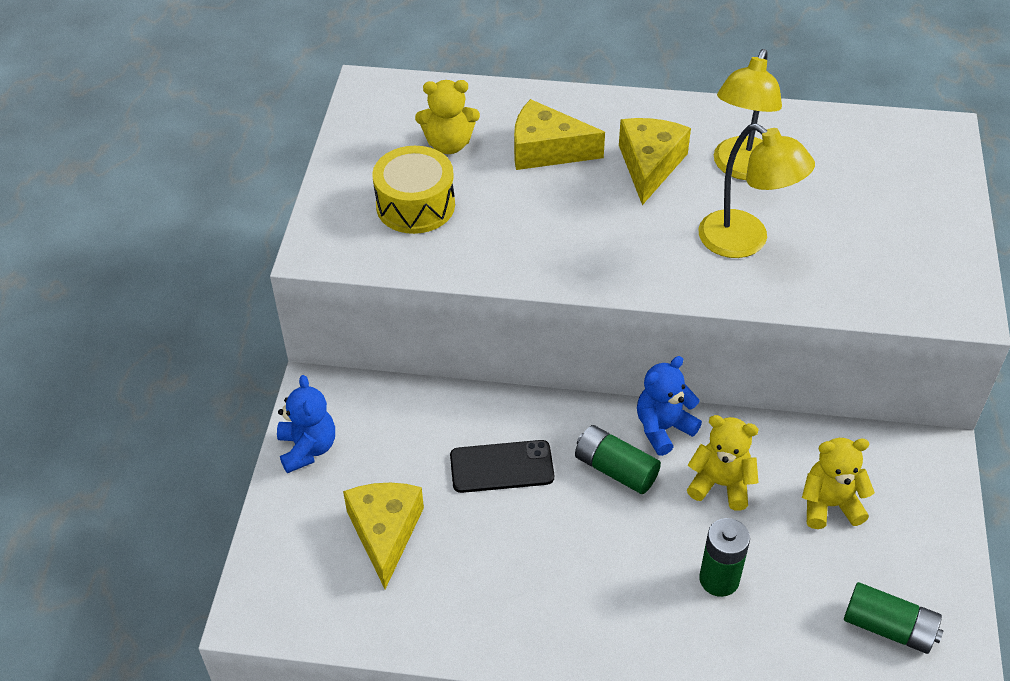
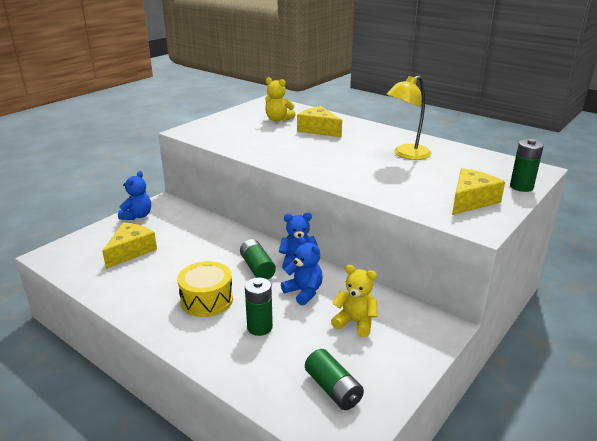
camera: 30 degrees right, 20 degrees down
(415, 205) = (240, 130): yellow drum -> yellow drum (207, 300)
(501, 467) = (207, 248): black phone -> none
(649, 165) = (360, 144): yellow cheese -> yellow cheese (471, 200)
(721, 484) = (304, 292): yellow teddy bear -> blue teddy bear
(745, 241) = (378, 175): yellow lamp -> none
(950, 187) = (521, 187): none -> green battery

